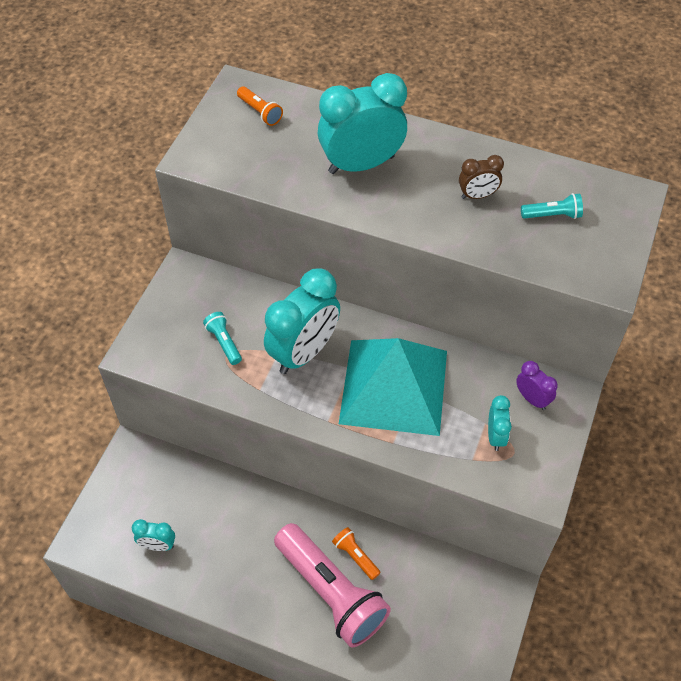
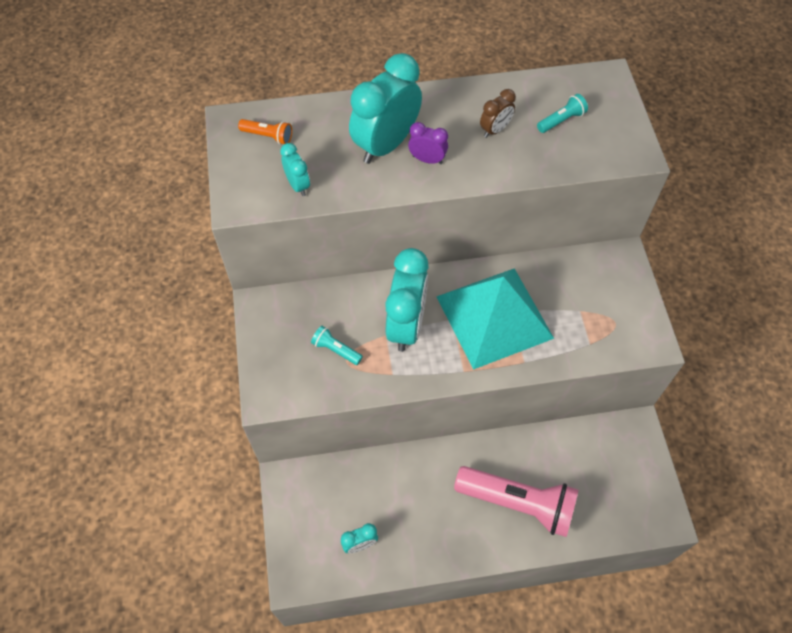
camera: 30 degrees left, 5 degrees up
(355, 556) = (517, 465): orange flashlight -> none
(495, 436) = (594, 317): turquoise clock -> turquoise clock (298, 185)
(532, 399) = (600, 274): purple clock -> purple clock (427, 159)

